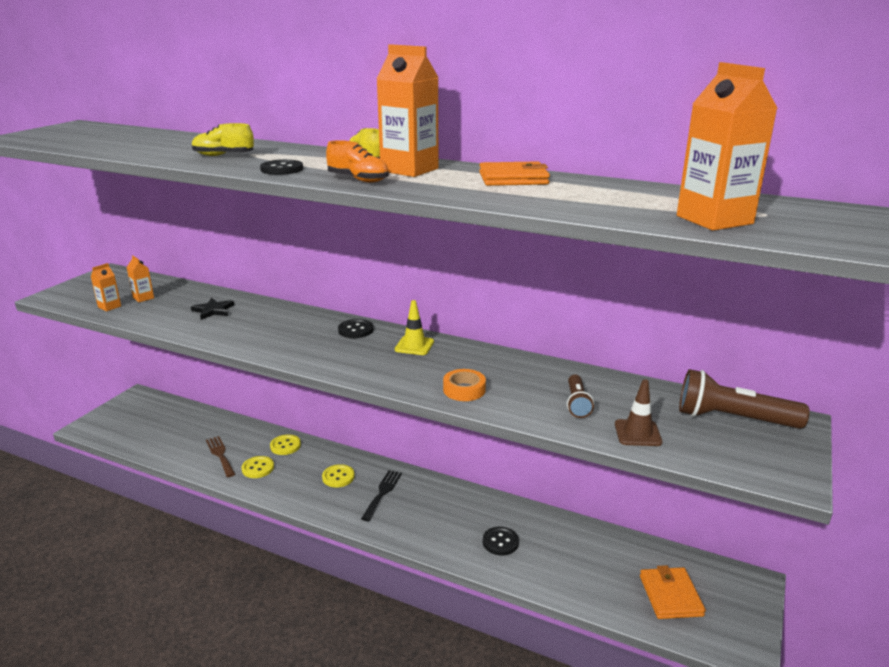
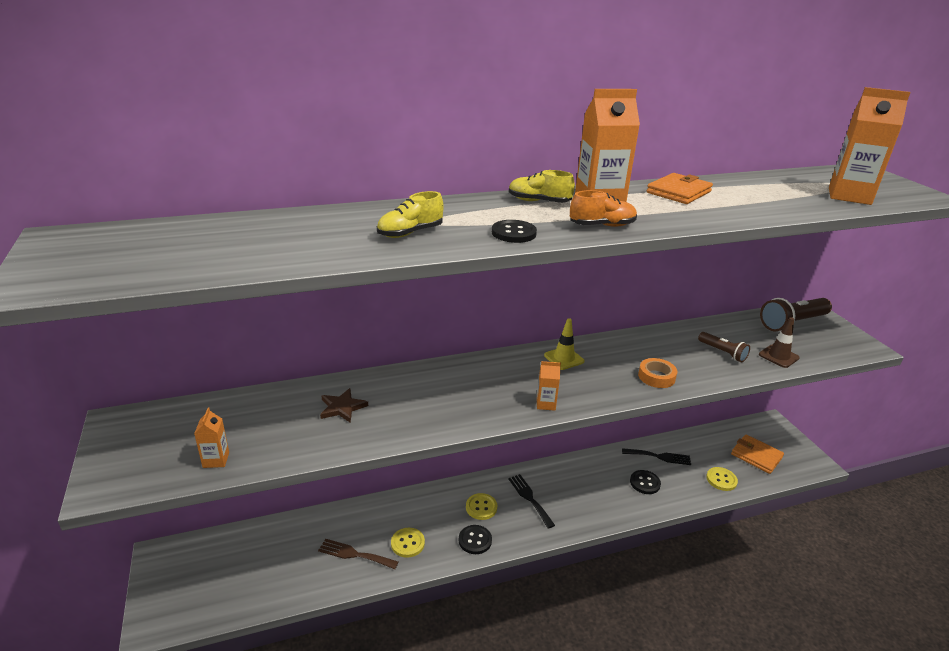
camera: 45 degrees left, 5 degrees up
(143, 298) = (234, 431): orange carton -> orange carton (546, 404)
(213, 310) = (342, 407): black star -> brown star
(285, 446) = (399, 509): yellow button -> yellow button (721, 480)
(355, 330) = (499, 366): black button -> black button (475, 540)
(552, 532) = (659, 457): none -> black fork

